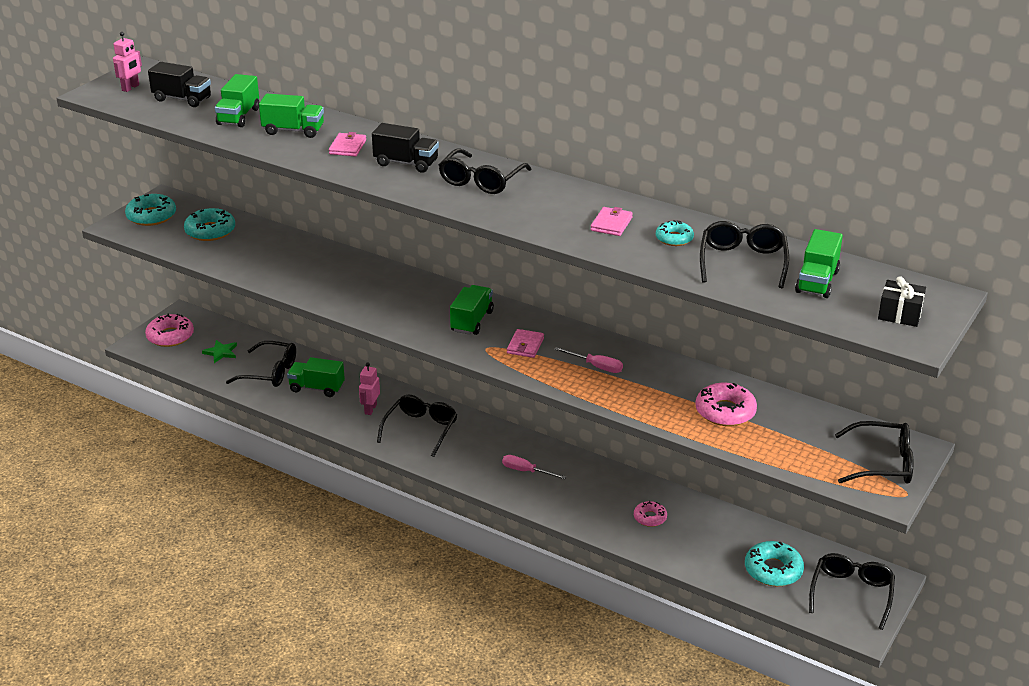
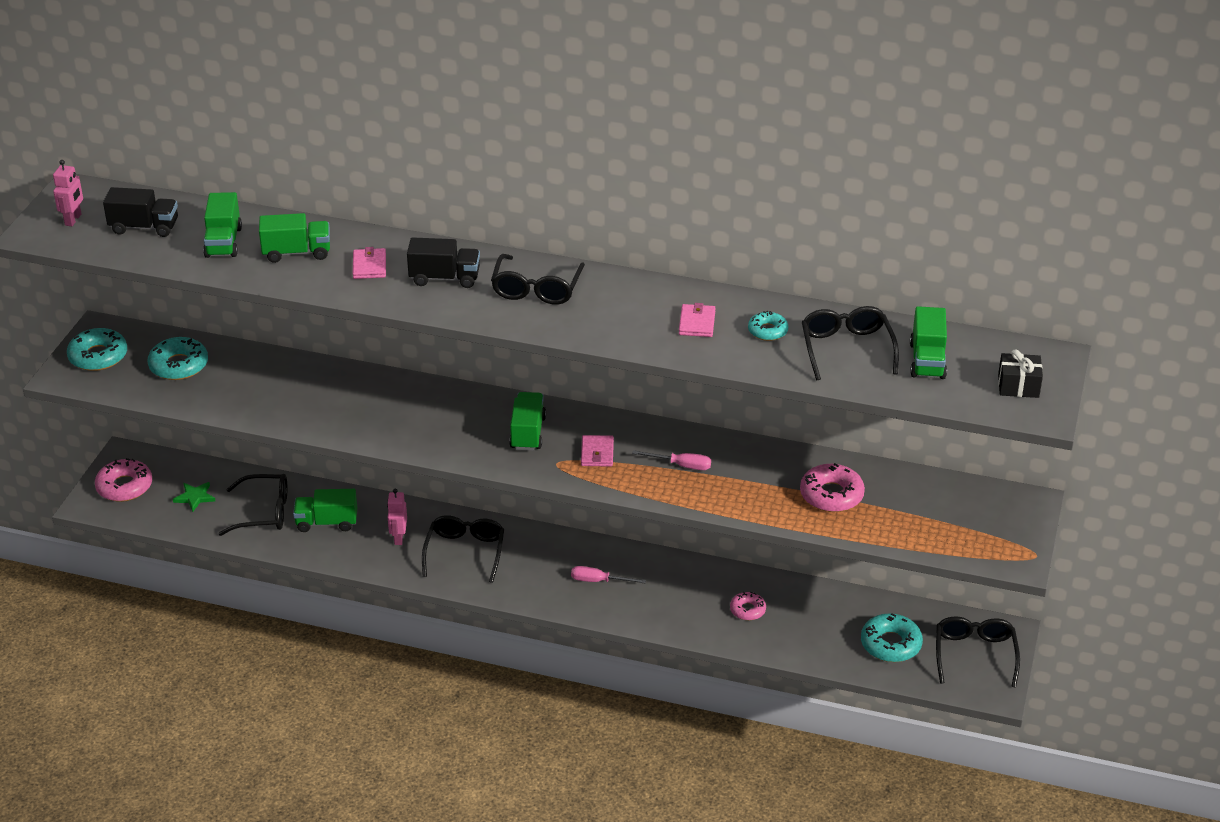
camera: 15 degrees left, 5 degrees up
(881, 463) = (1002, 526): black glasses -> none

